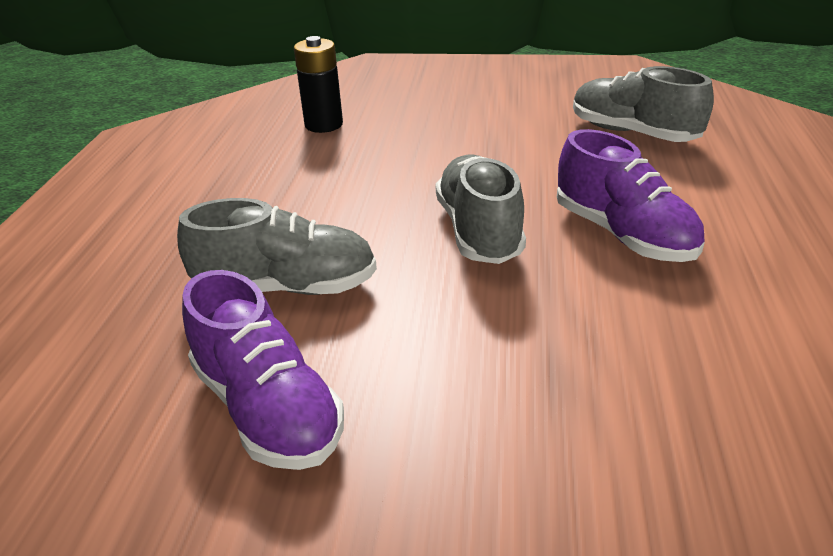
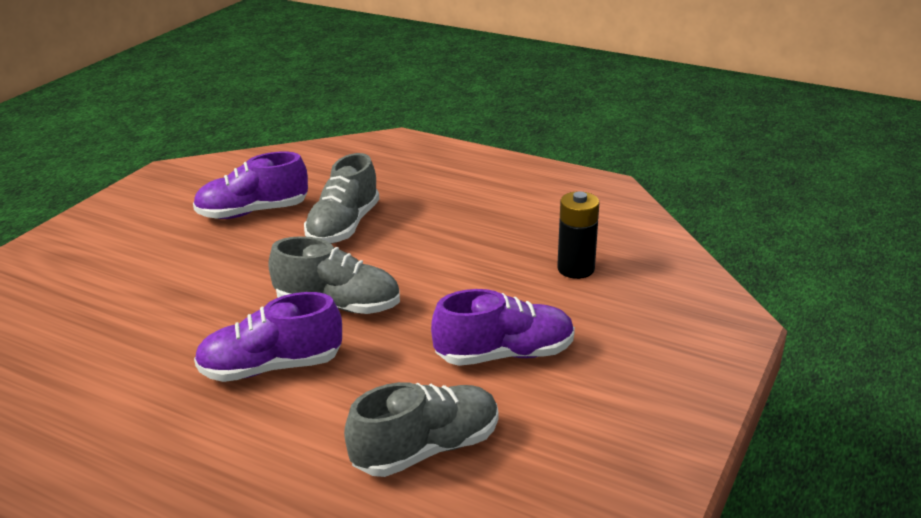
camera: 110 degrees right, 5 degrees down
(486, 129) = (504, 354): none -> purple shoe

